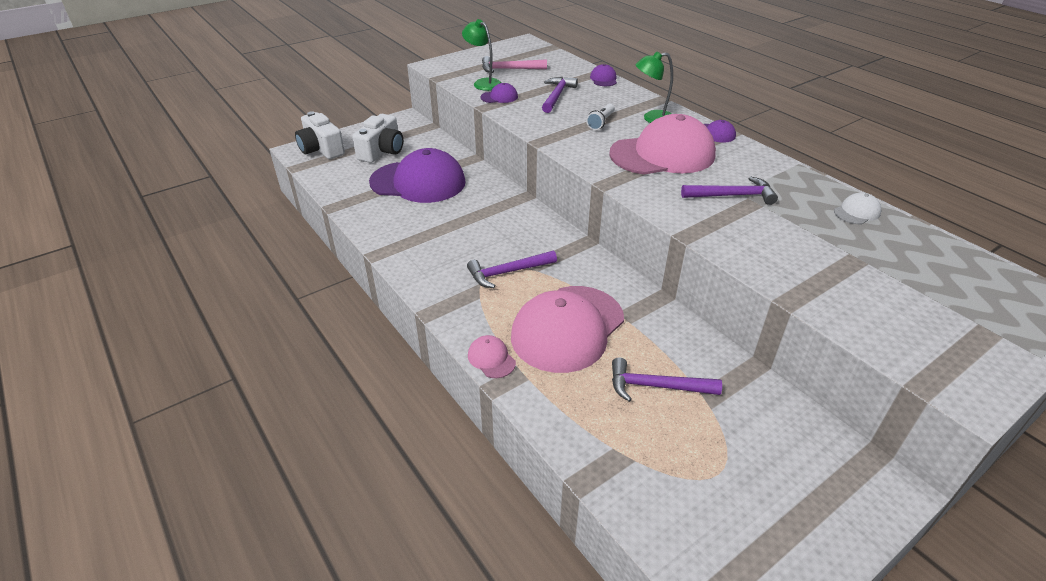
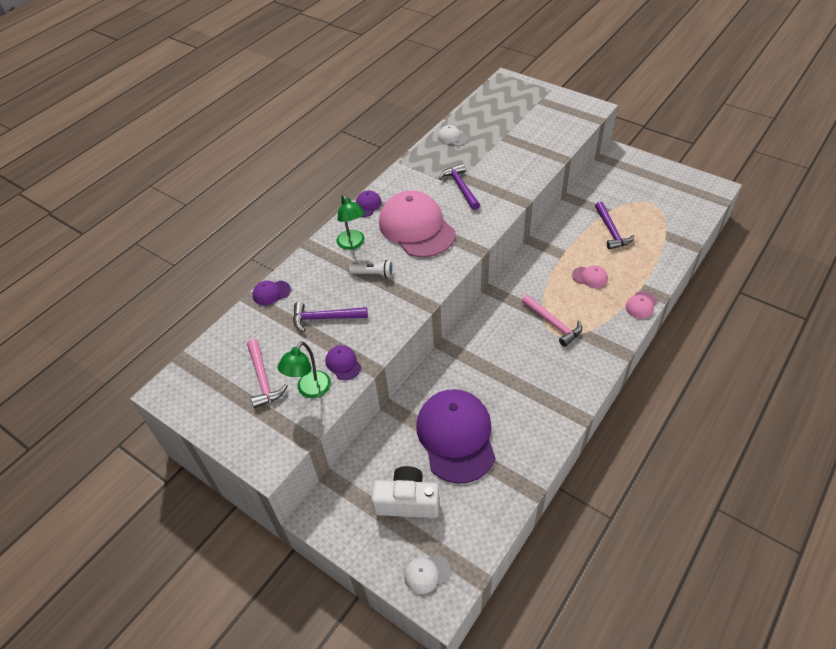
camera: 105 degrees left, 10 degrees up
(321, 149) = (427, 574): white camera -> white cap
(508, 272) = (553, 324): purple hammer -> pink hammer
(567, 328) = (590, 277): pink cap -> pink cap, size x0.41

